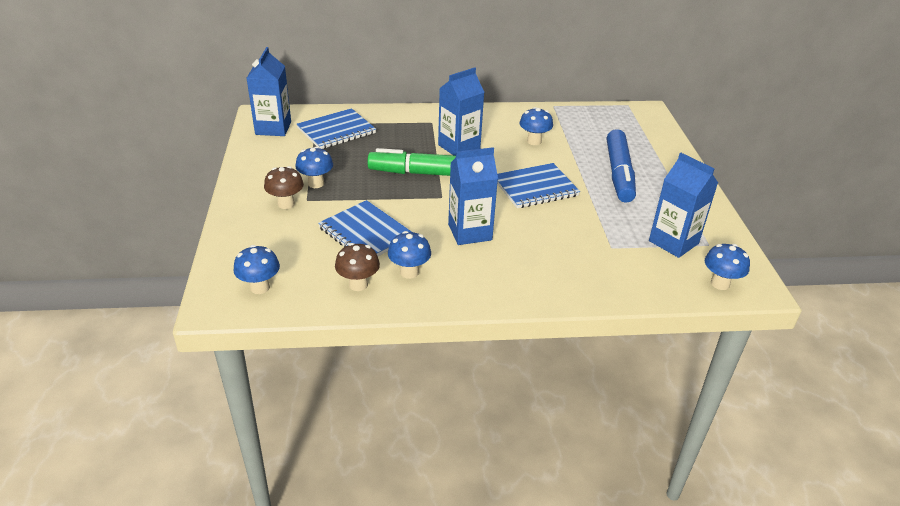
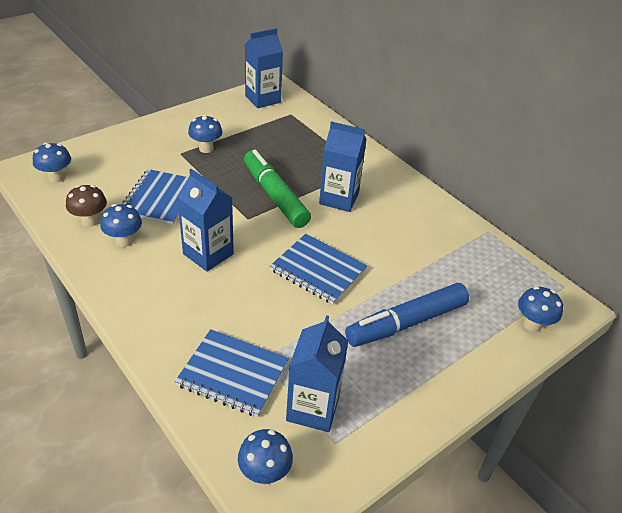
camera: 55 degrees right, 5 degrees up
(286, 204) = (166, 146): brown mushroom -> none
(336, 131) = (291, 127): blue notebook -> blue notebook (233, 374)
(534, 141) = (401, 241): blue mushroom -> blue mushroom (532, 324)

